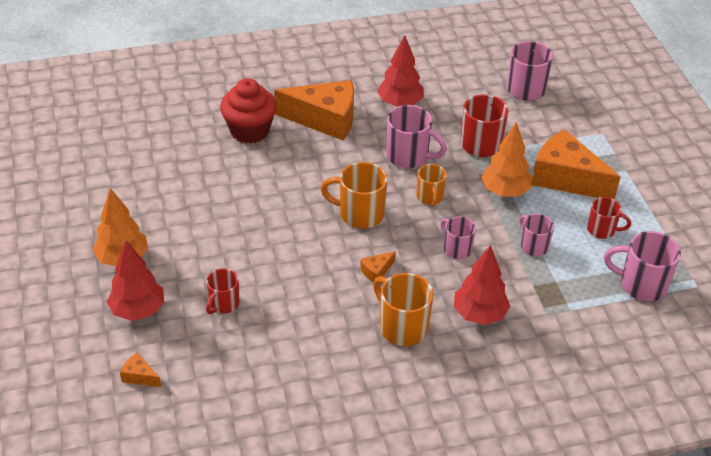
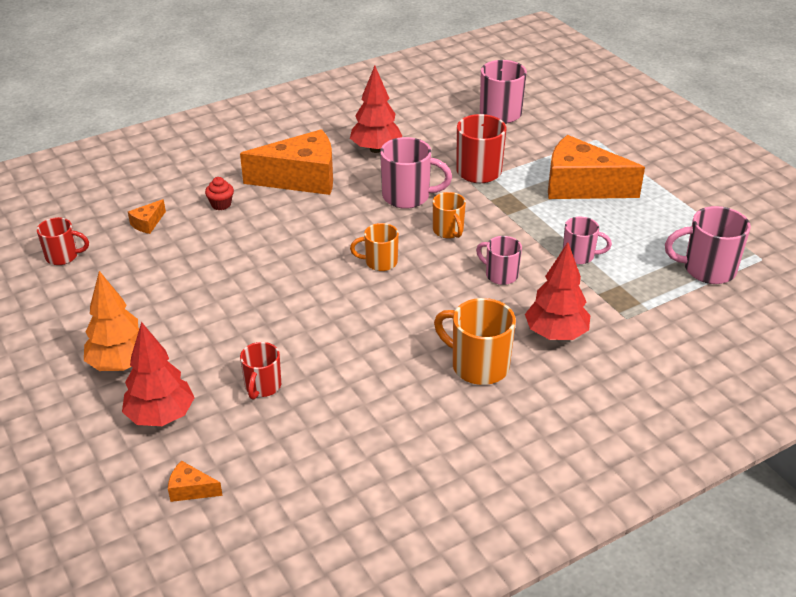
camera: 15 degrees left, 5 degrees down
(249, 131) = (221, 204): red cupcake -> red cupcake, size x0.44
(359, 214) = (380, 262): orange mug -> orange mug, size x0.63
(376, 271) = (424, 315): orange cheese -> orange cheese (147, 223)
(504, 191) = (524, 210): orange tree -> none
(533, 246) = (579, 256): pink mug -> pink mug turned 150 degrees clockwise
(602, 230) = (641, 227): red mug -> red mug (63, 256)

